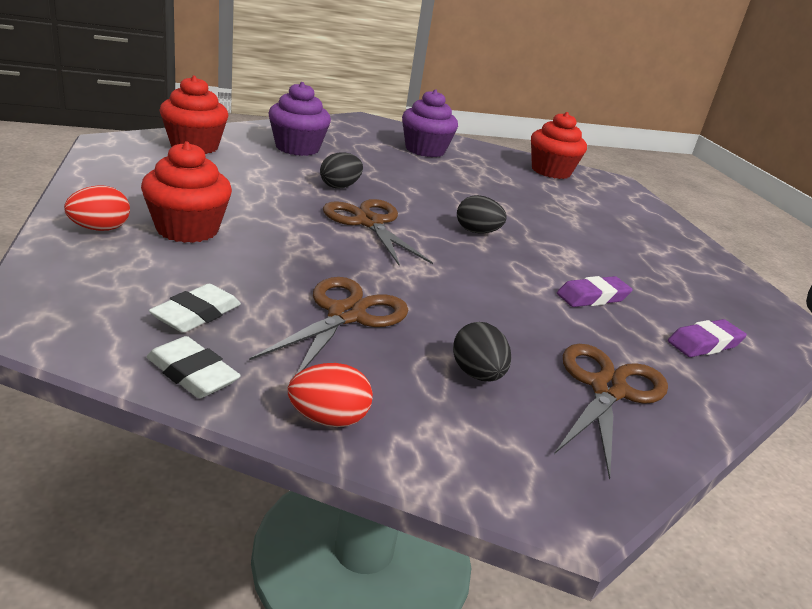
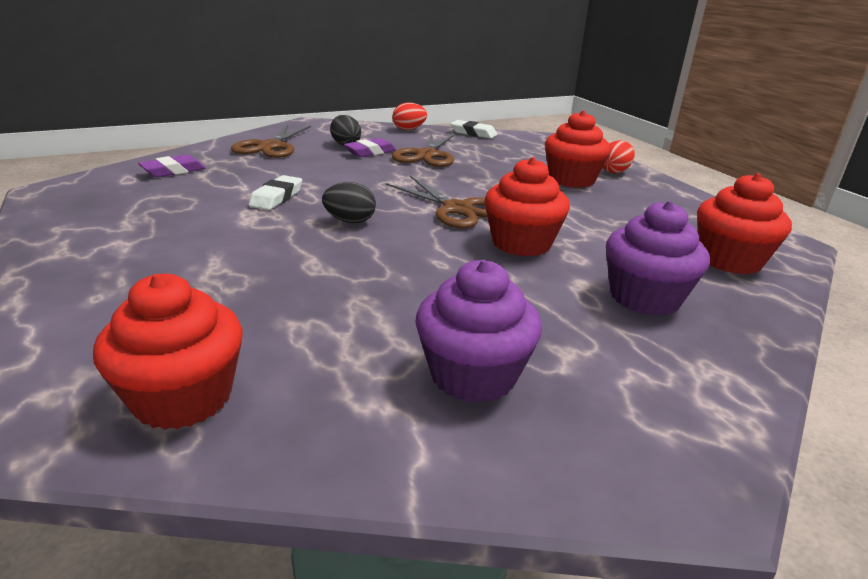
camera: 170 degrees right, 0 degrees up
(196, 314) = (499, 147): white eraser -> white eraser (277, 197)
(339, 186) = (521, 243): black egg -> red cupcake
(592, 297) = (248, 185): purple eraser -> purple eraser (370, 152)

